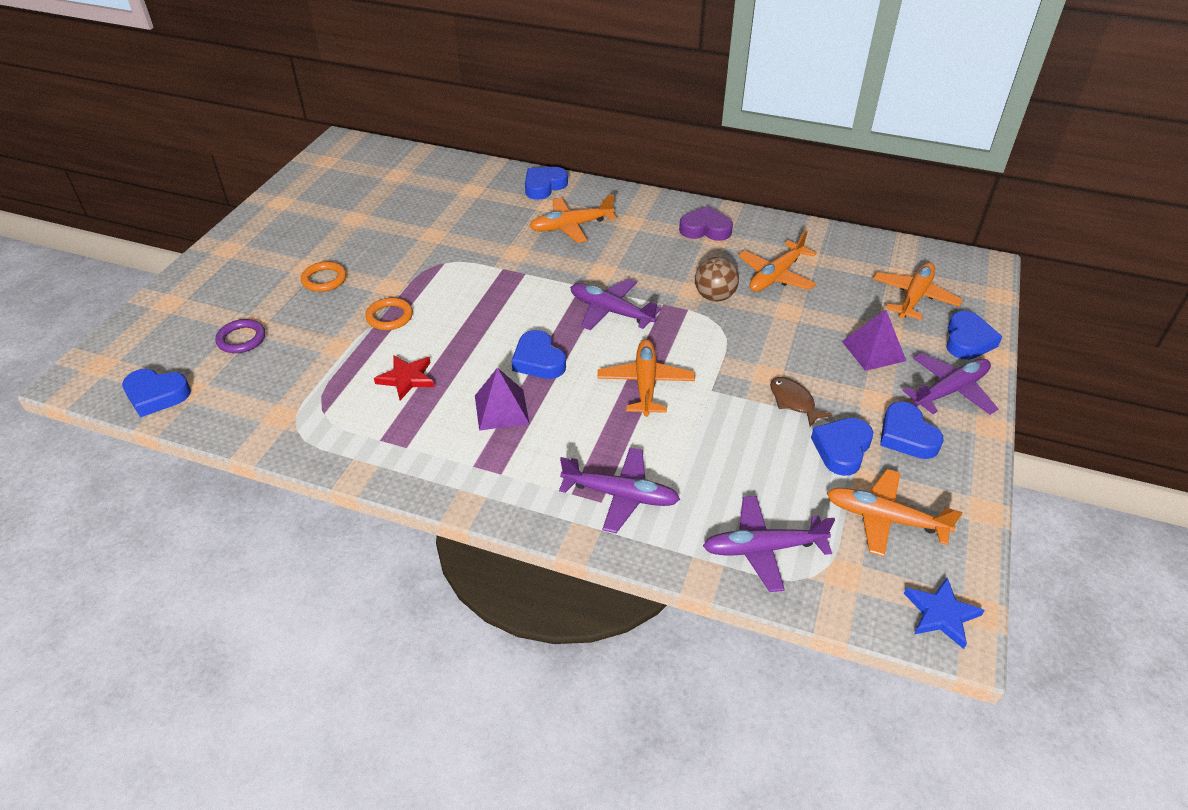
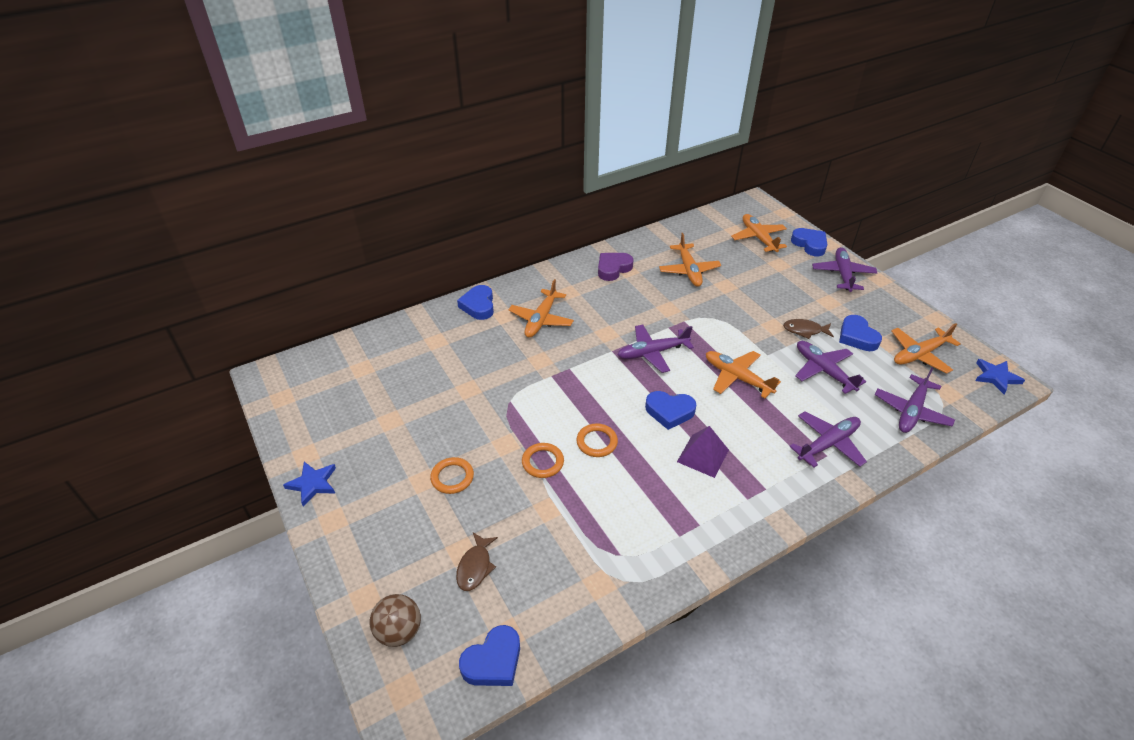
camera: 50 degrees left, 0 degrees up
(241, 339) = (475, 566): purple ring -> brown fish
(254, 221) = (313, 484): none -> blue star
(406, 378) = (625, 488): red star -> none
(447, 335) = (597, 442): none -> orange ring
(714, 296) = (683, 304): brown ball -> brown ball (399, 631)
(741, 445) = (824, 371): none -> purple plane
(873, 351) = (788, 278): purple pyramid -> none
(906, 436) = (864, 309): blue heart -> none

